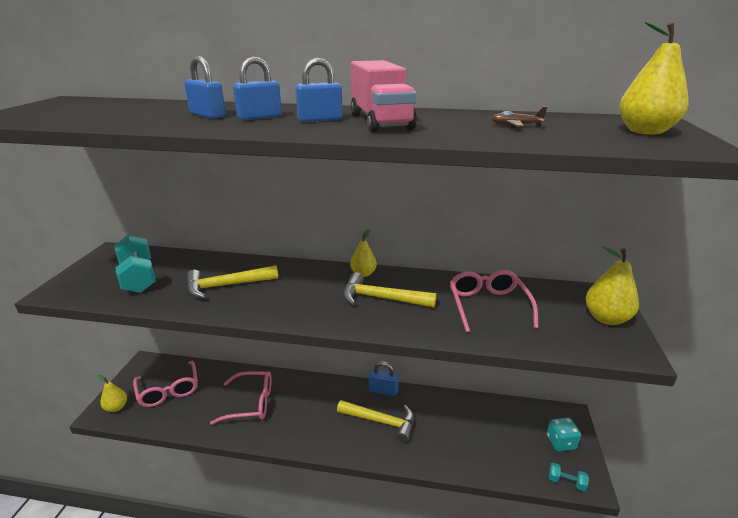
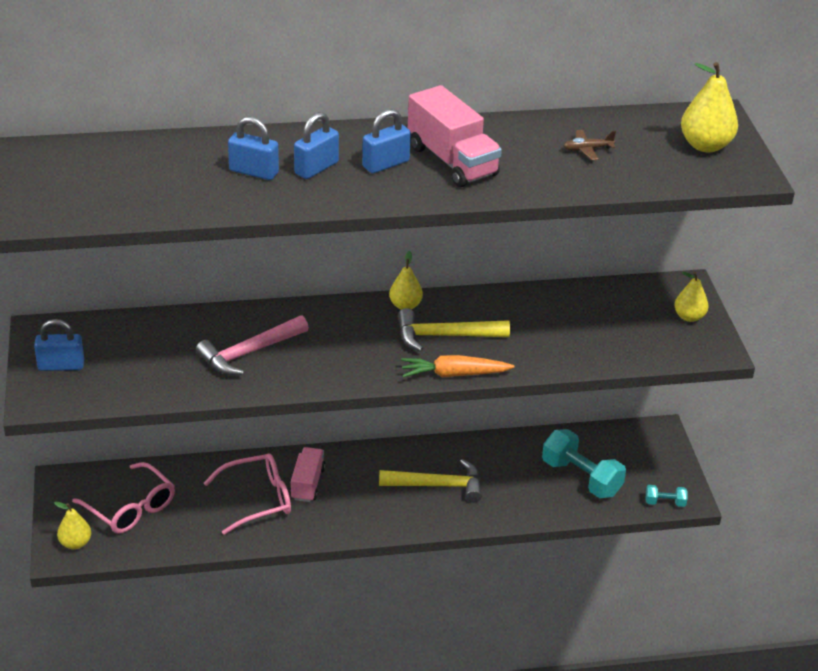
camera: 20 degrees left, 10 degrees up
(138, 277) = (124, 362): turquoise dumbbell -> turquoise dumbbell (581, 478)
(226, 286) = (249, 353): yellow hammer -> pink hammer
(290, 399) = (308, 483): none -> pink truck
(372, 328) = (454, 374): none -> orange carrot
(383, 390) = (424, 448): blue padlock -> blue padlock (61, 366)
(488, 306) = (565, 324): pink glasses -> none
(561, 442) = (653, 463): turquoise dice -> none
(606, 318) = (689, 317): yellow pear -> yellow pear, size x0.65

